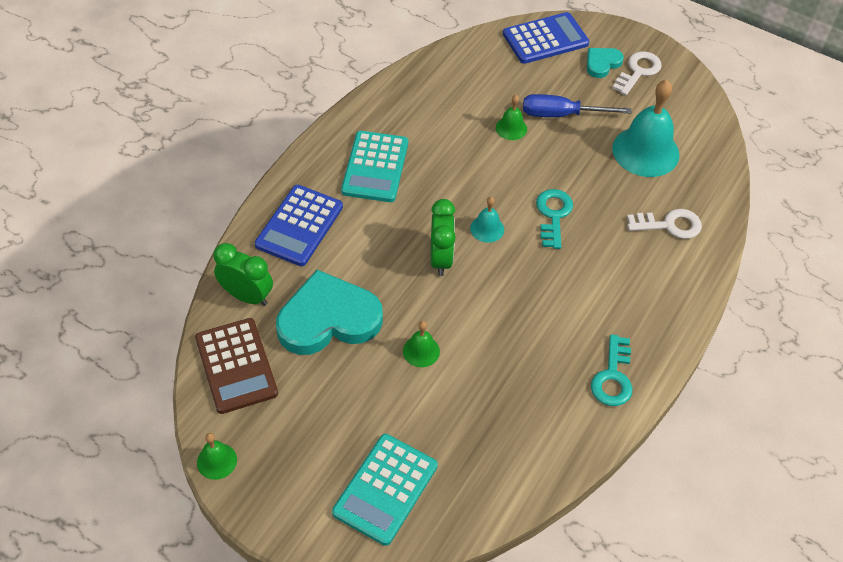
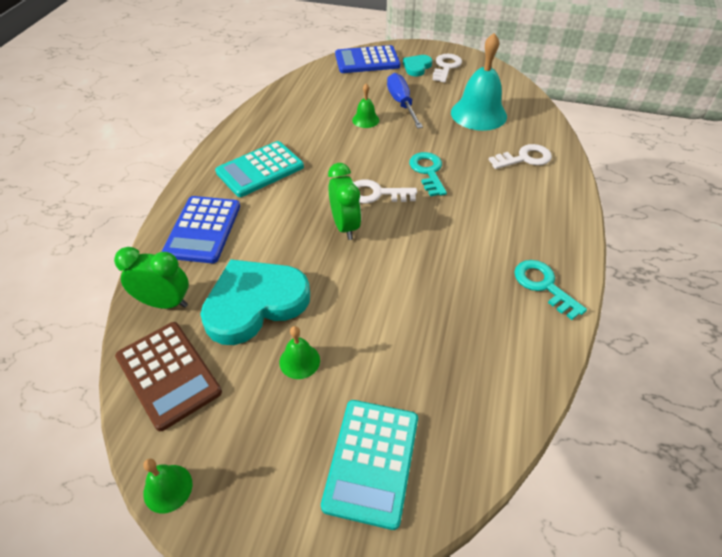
camera: 15 degrees left, 5 degrees down
(375, 167) = (260, 169): turquoise calculator -> turquoise calculator turned 60 degrees clockwise
(421, 351) = (357, 309): green bell -> green bell (299, 361)
(487, 229) = (376, 194): turquoise bell -> white key
(545, 39) = (367, 60): blue calculator -> blue calculator turned 150 degrees counterclockwise
(561, 115) = (401, 103): blue screwdriver -> blue screwdriver turned 90 degrees clockwise
(613, 377) = (543, 285): turquoise key -> turquoise key turned 150 degrees clockwise

